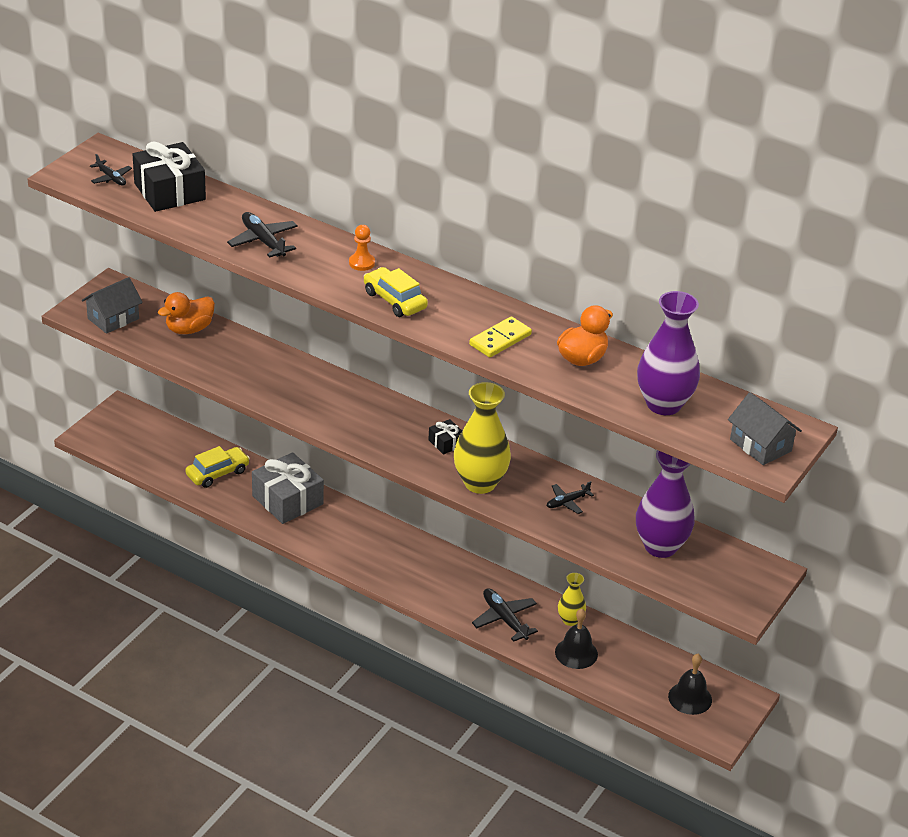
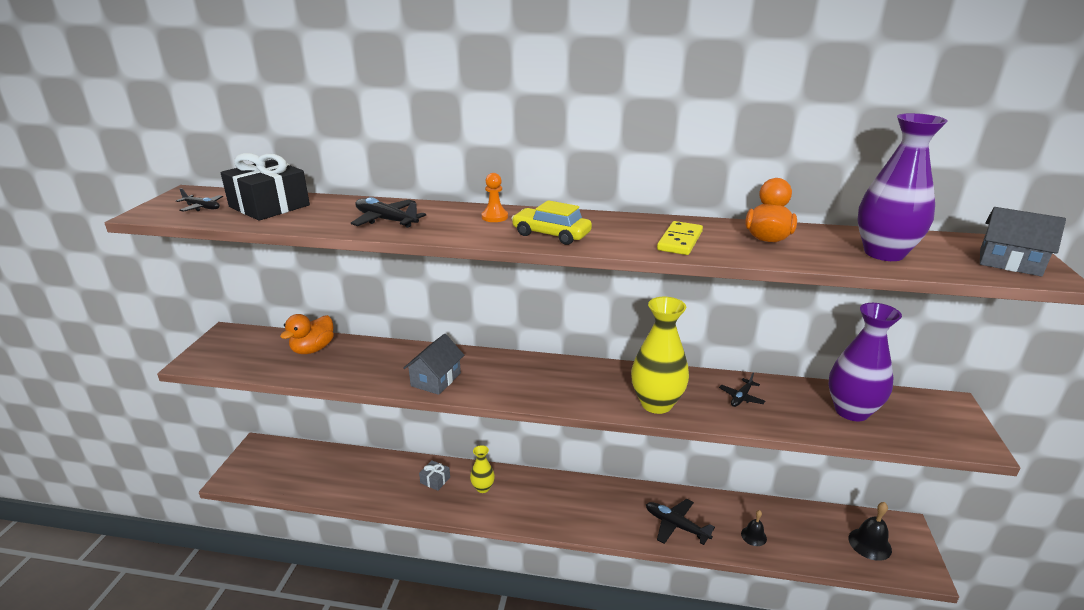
camera: 20 degrees left, 10 degrees down
(113, 318) = (234, 358): grey house -> grey house (436, 379)
(217, 473) = (363, 476): yellow car -> none
(287, 500) = (435, 480): grey gift -> grey gift, size x0.47
(446, 443) = (599, 379): black gift -> none
(570, 620) = (725, 507): yellow vase -> yellow vase (483, 488)
(576, 653) = (753, 536): black bell -> black bell, size x0.63

